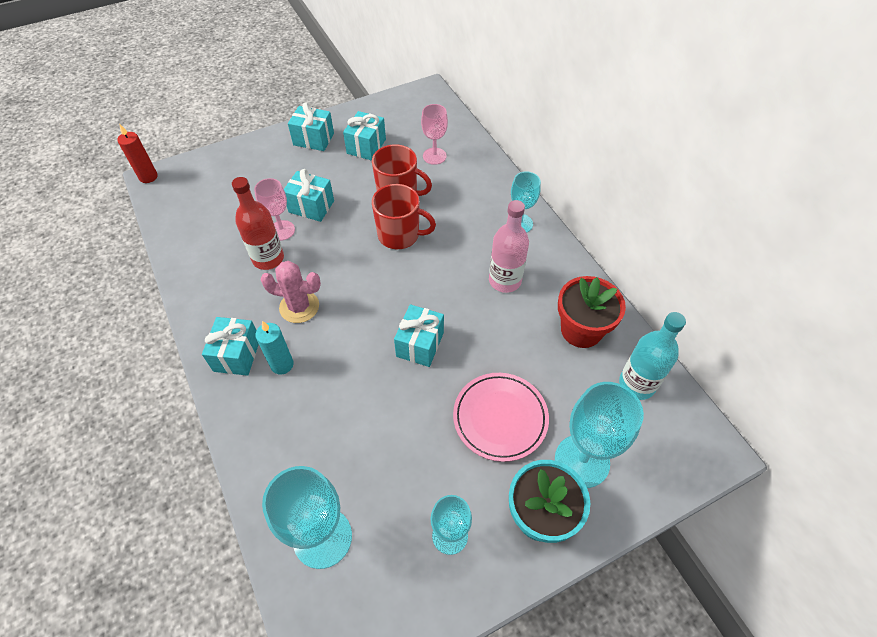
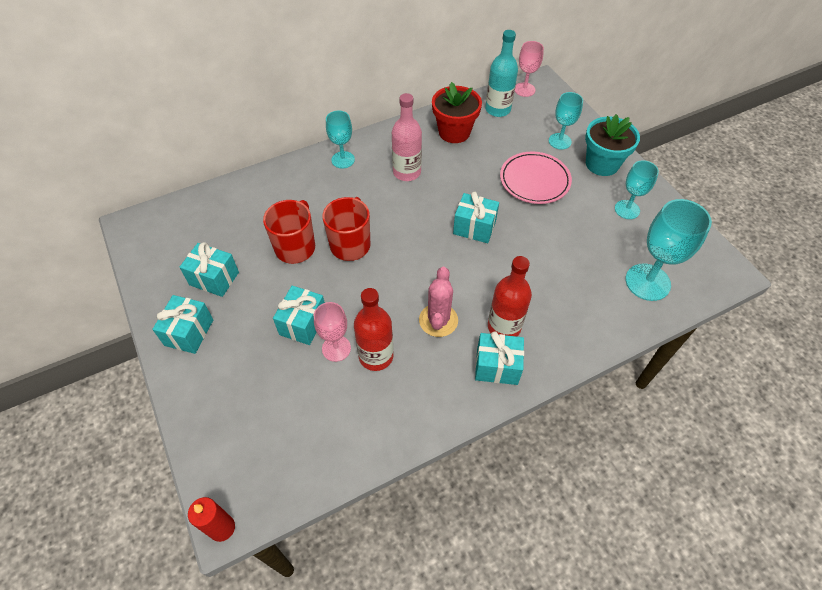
camera: 90 degrees left, 0 degrees up
(282, 365) = (504, 327): turquoise candle -> red bottle
(434, 156) = (242, 219): pink goblet -> pink goblet (524, 89)
(582, 461) = (559, 141): turquoise goblet -> turquoise goblet, size x0.61

